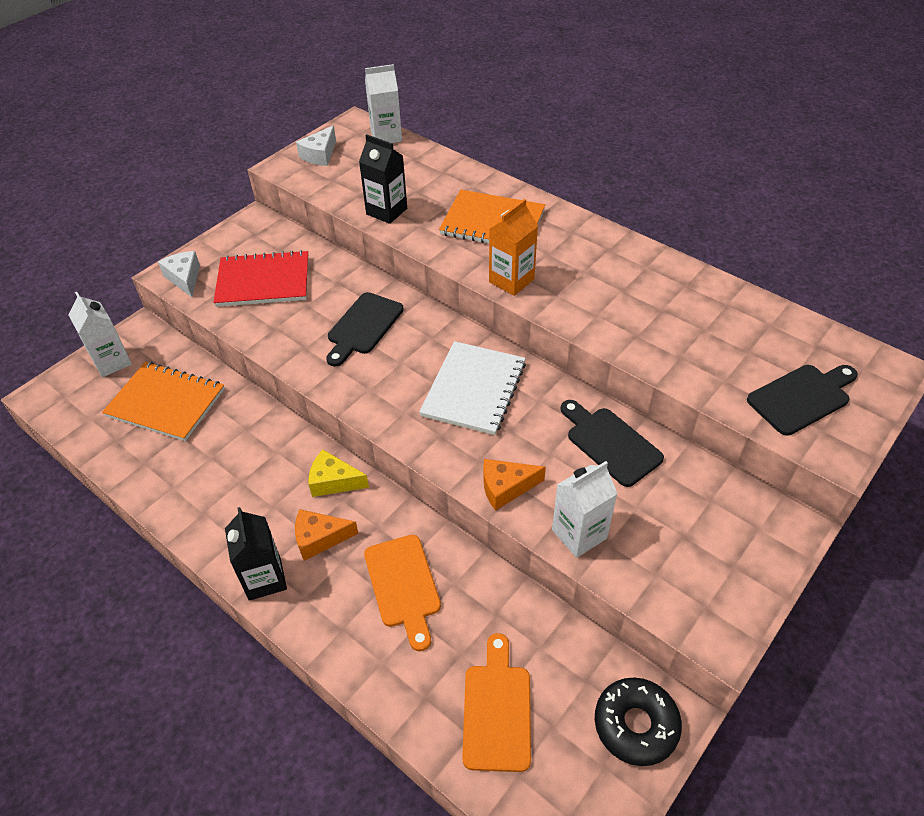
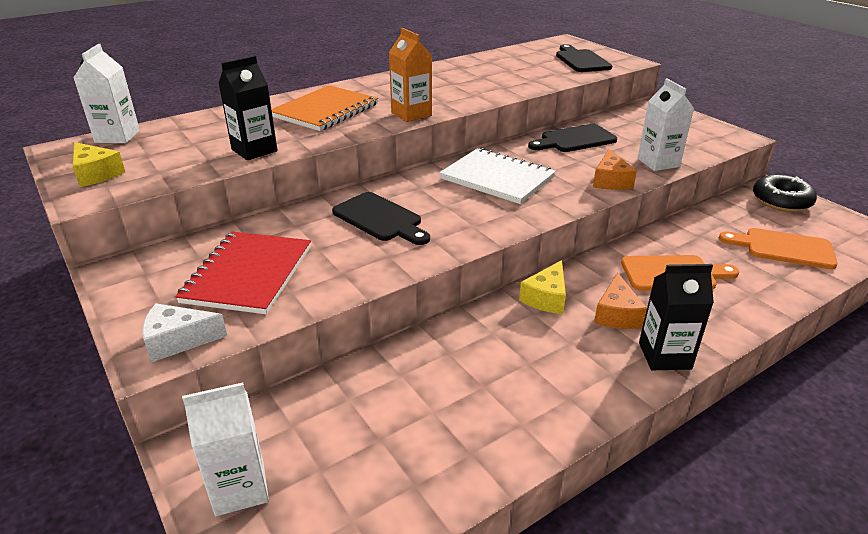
camera: 75 degrees left, 15 degrees down
(166, 403) = (367, 424): orange notebook -> none
(320, 155) = (96, 174): white cheese -> yellow cheese

